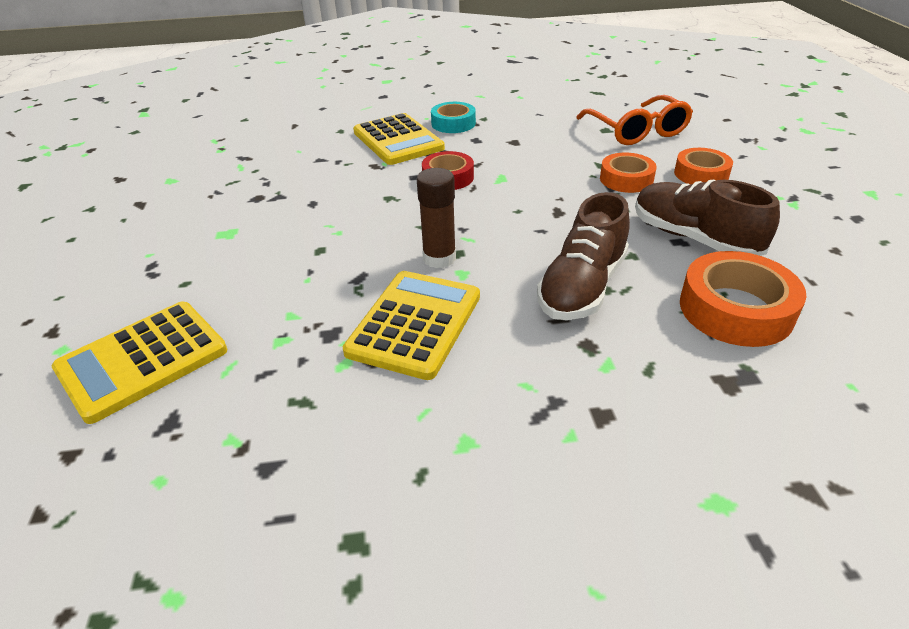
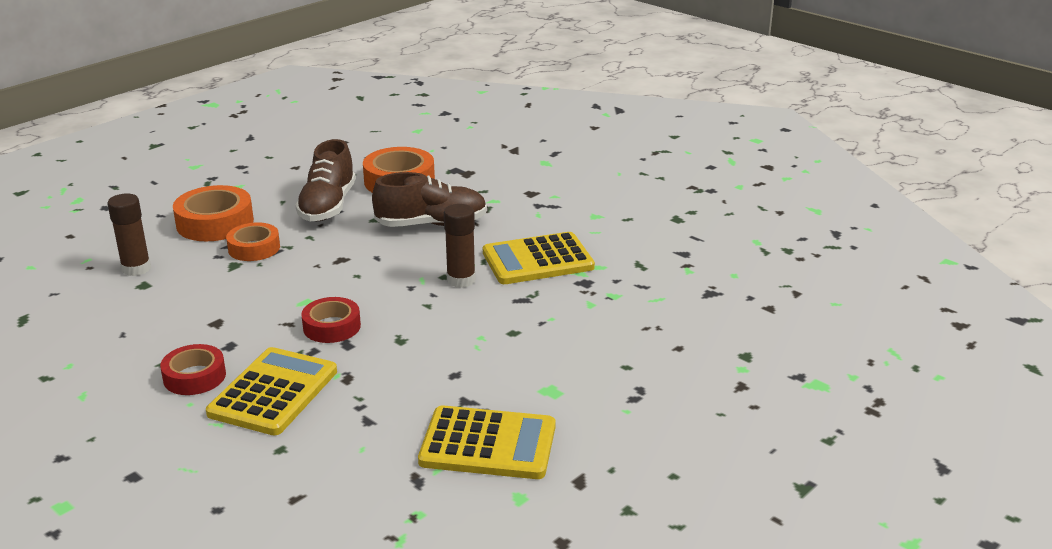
camera: 130 degrees left, 10 degrees down
(143, 360) = (698, 330): yellow calculator -> yellow calculator (488, 444)
(453, 123) = (194, 377): turquoise tape -> red tape
(637, 131) = (136, 269): orange glasses -> brown glue stick
(701, 174) = (215, 223): orange tape -> orange tape, size x1.54

